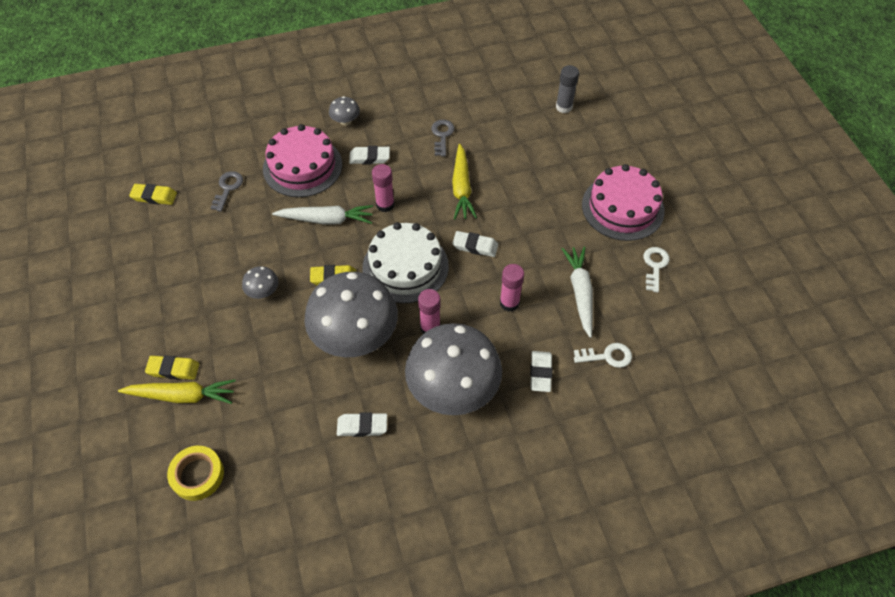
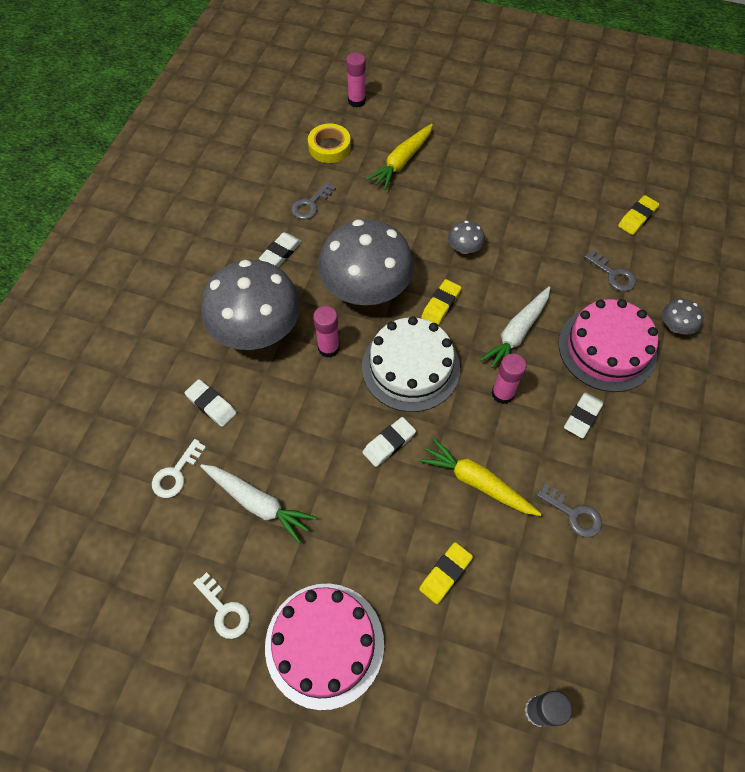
camera: 125 degrees right, 5 degrees up
(173, 369) = (430, 165): yellow eraser -> yellow eraser (445, 574)
(288, 440) = (310, 204): none -> grey key
(345, 121) = (658, 424): grey mushroom -> grey mushroom (675, 326)
(509, 303) = (300, 429): pink glue stick -> pink glue stick (356, 101)

